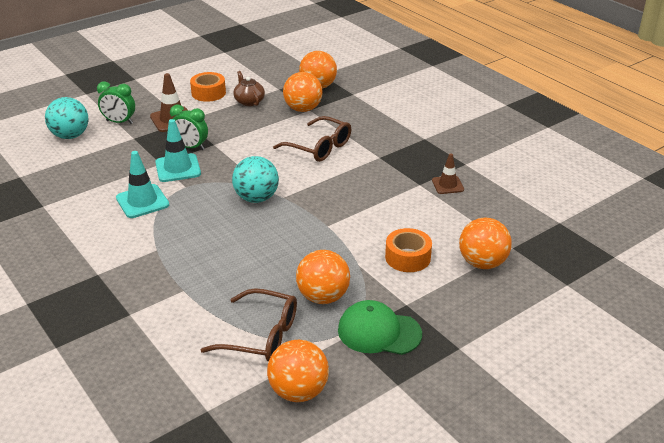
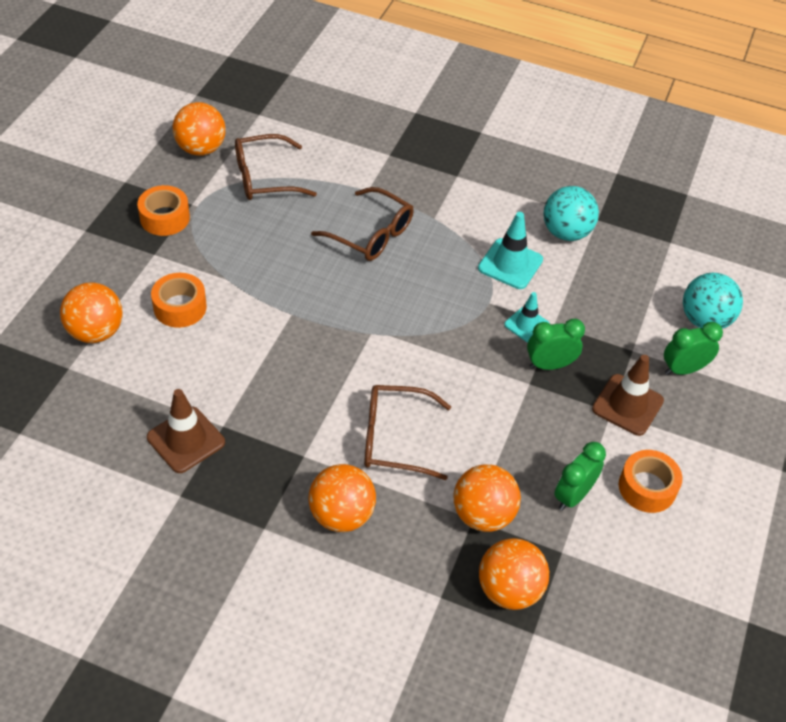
camera: 145 degrees right, 15 degrees up
(178, 168) = (527, 325): turquoise traffic cone -> turquoise traffic cone, size x0.64
(218, 256) = (370, 234): none -> brown glasses
(249, 101) = (573, 495): brown teapot -> green clock
(256, 198) = (398, 319): turquoise ball -> turquoise ball (566, 232)
(323, 297) = (237, 231): orange ball -> orange ball (341, 515)
(379, 332) = (165, 218): green cap -> orange tape
(447, 185) = (186, 440): brown traffic cone -> brown traffic cone, size x1.55

